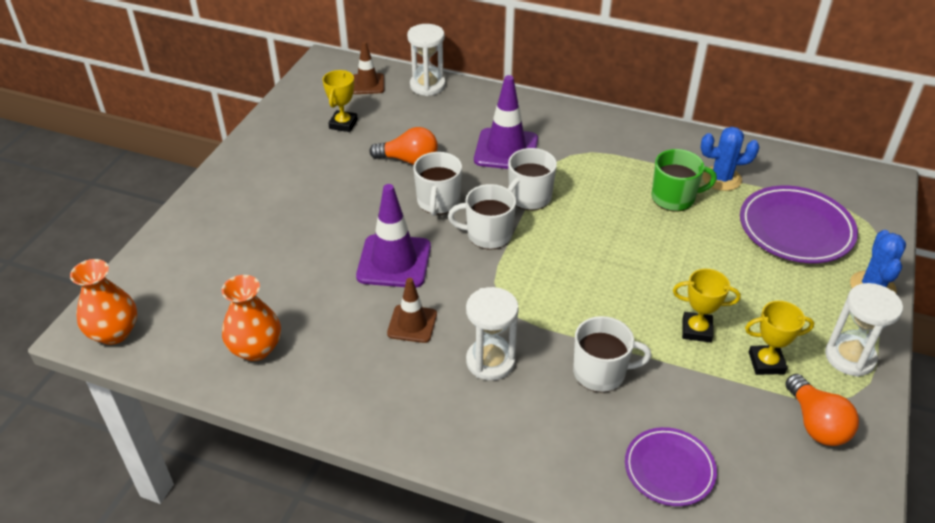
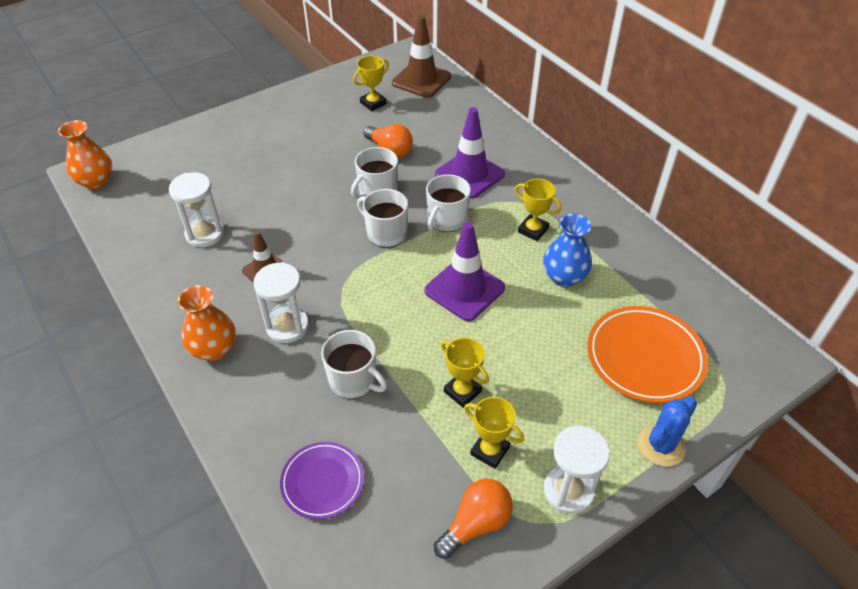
camera: 35 degrees right, 5 degrees up
(256, 348) = (158, 234): orange vase -> orange vase (214, 349)
(367, 84) = (421, 80): brown traffic cone -> brown traffic cone, size x1.64
(394, 261) = (301, 220): purple traffic cone -> purple traffic cone (464, 289)
(427, 86) = (464, 99): white hourglass -> white hourglass (205, 234)
(529, 198) = (446, 220): white mug -> white mug turned 45 degrees counterclockwise
(610, 172) = (533, 230): none -> yellow trophy
(674, 198) = (564, 277): green mug -> blue vase
(721, 178) = (625, 281): blue cactus -> none
(795, 229) = (644, 357): purple plate -> orange plate
(816, 423) = (475, 524): orange light bulb -> orange light bulb turned 150 degrees counterclockwise

